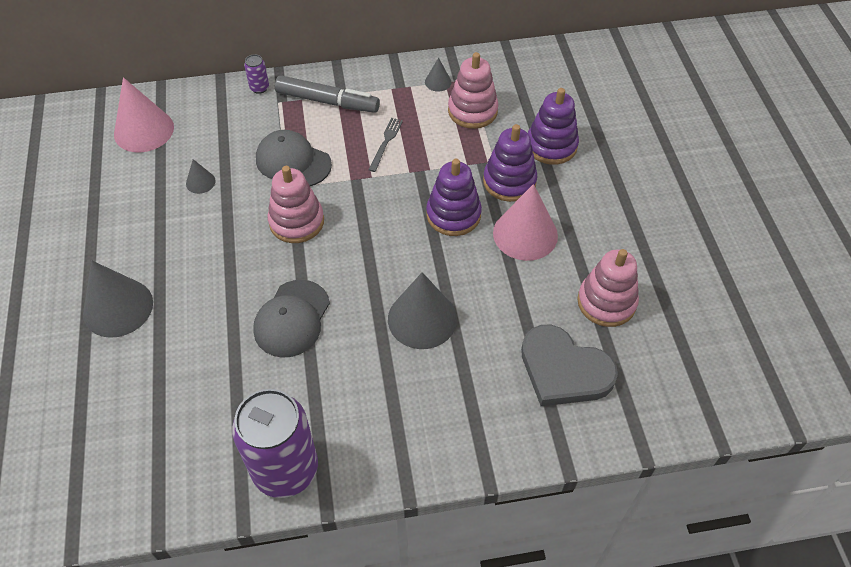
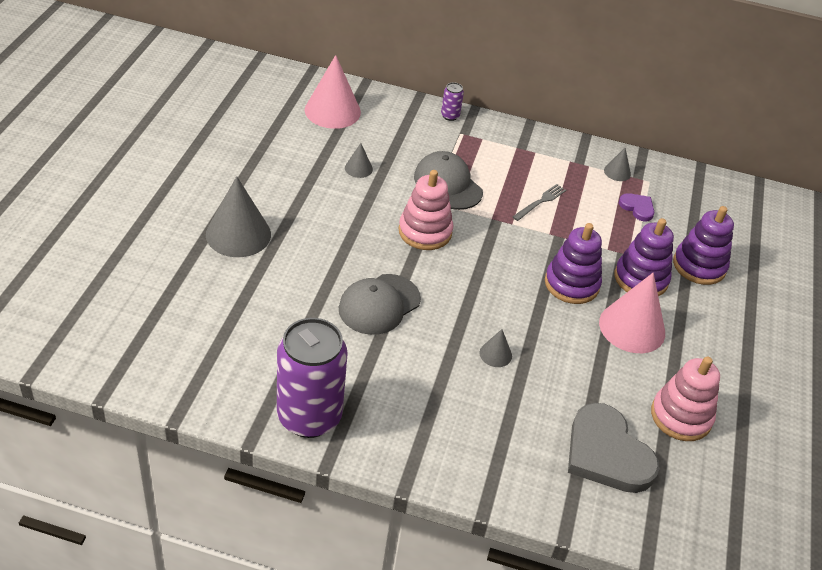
camera: 20 degrees right, 10 degrees down
(327, 101) = (505, 149): grey marker -> none
(422, 319) = (495, 354): grey cone -> grey cone, size x0.47
(472, 111) = (637, 208): pink stacking toy -> purple heart

